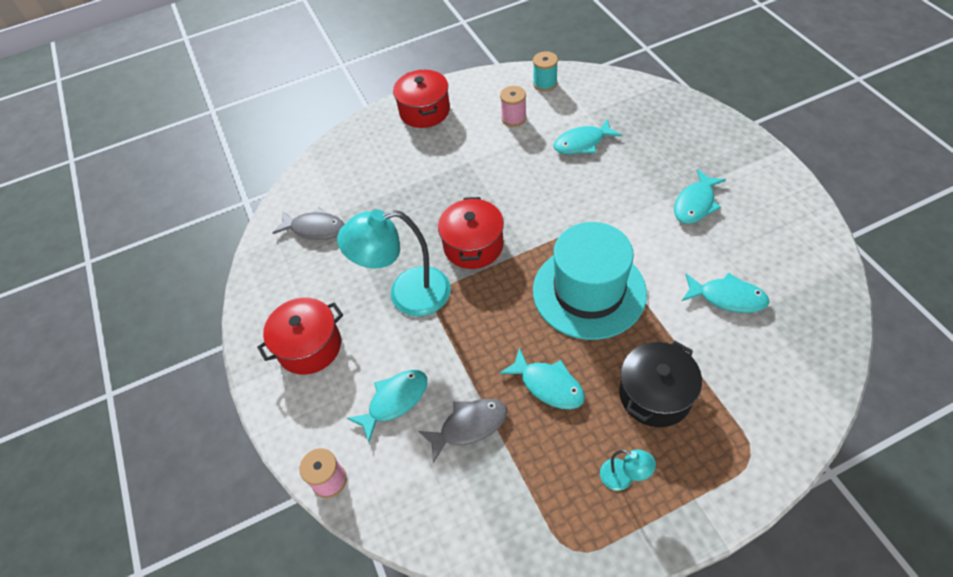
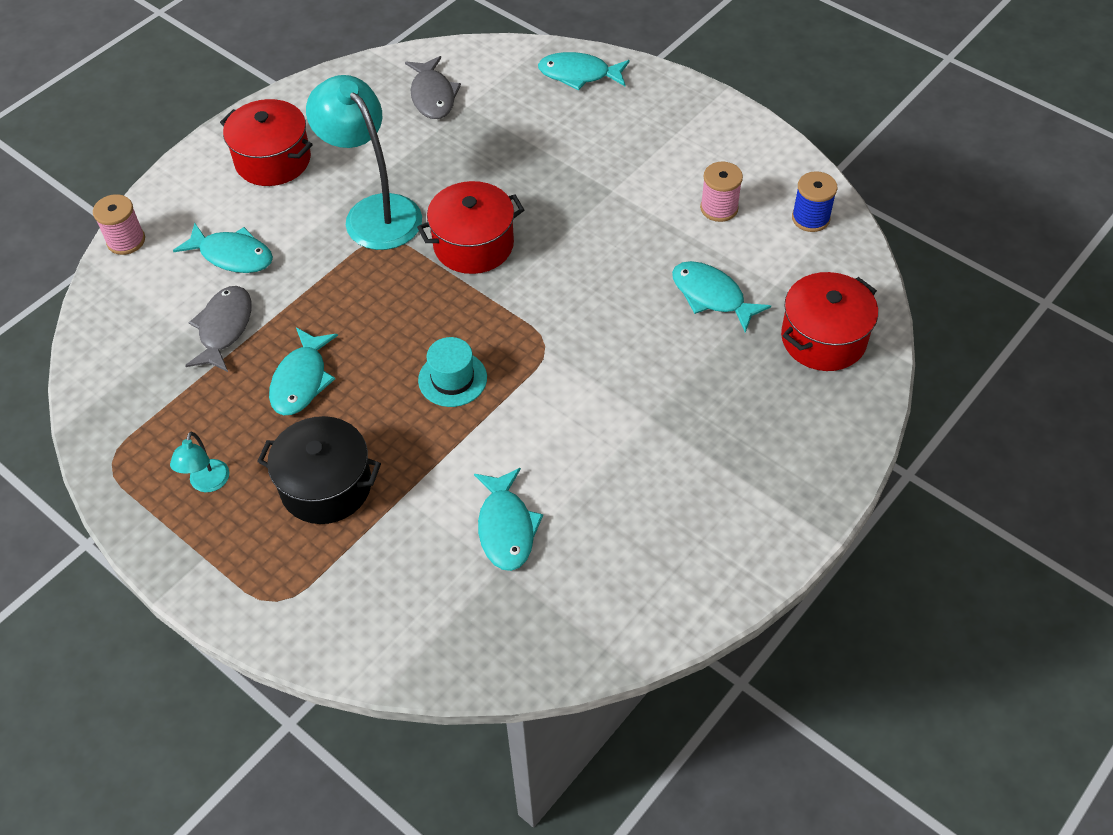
camera: 60 degrees right, 0 degrees up
(424, 111) = (680, 115): red pot -> red pot (823, 338)
(469, 426) = (224, 328): grey fish -> grey fish turned 120 degrees counterclockwise
(545, 84) = (810, 218): turquoise spool -> blue spool
(589, 291) = (452, 379): turquoise hat -> turquoise hat, size x0.45
(695, 204) = (659, 454): turquoise fish -> turquoise fish (579, 74)

